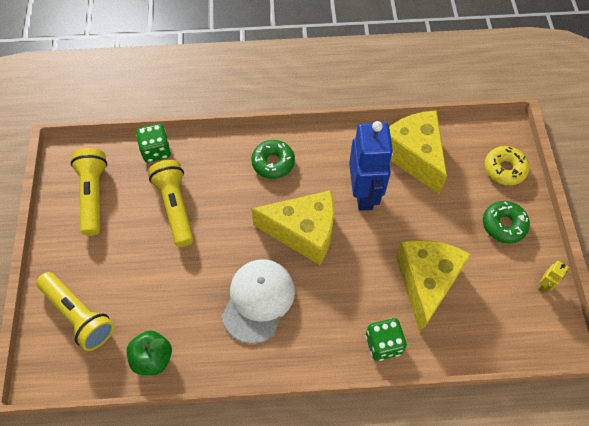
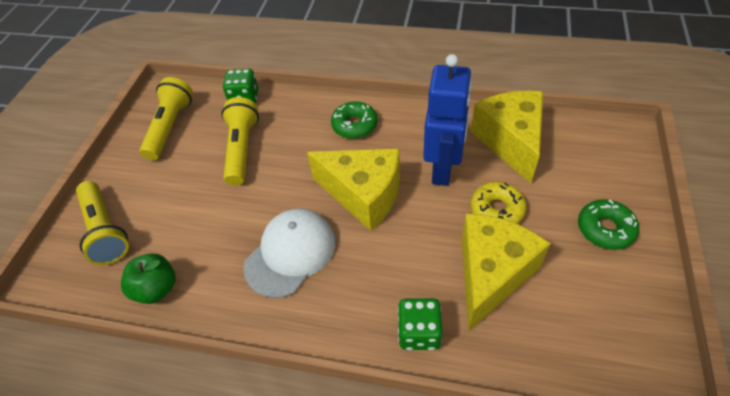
camera: 20 degrees right, 10 degrees down
(504, 169) = (617, 170): yellow donut -> yellow donut (497, 210)
(544, 285) = (648, 308): yellow robot -> none

